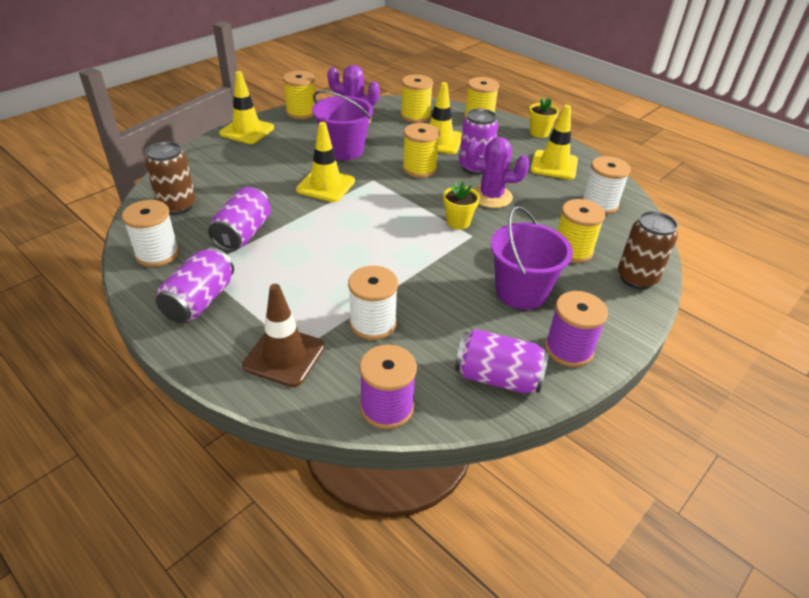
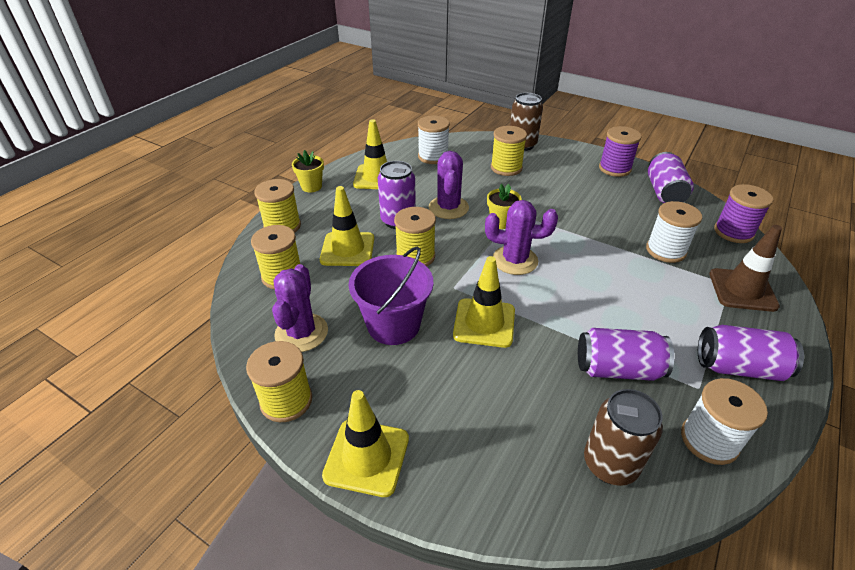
camera: 100 degrees left, 0 degrees up
(395, 216) = (515, 260): none -> purple cactus
(521, 292) = (572, 187): purple bucket -> none

